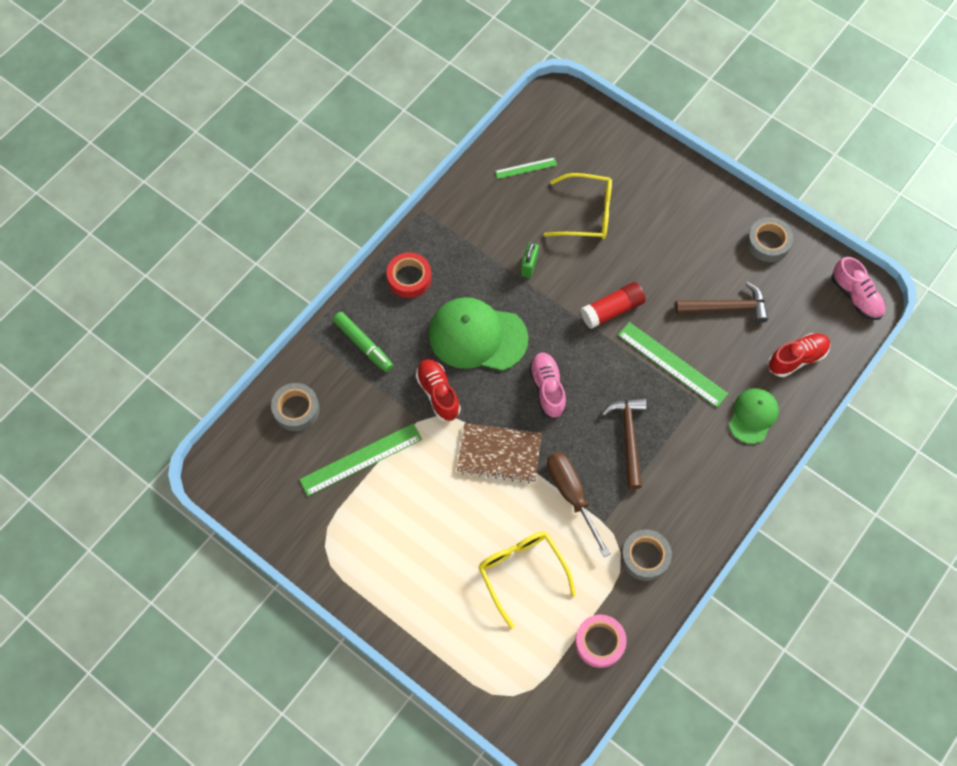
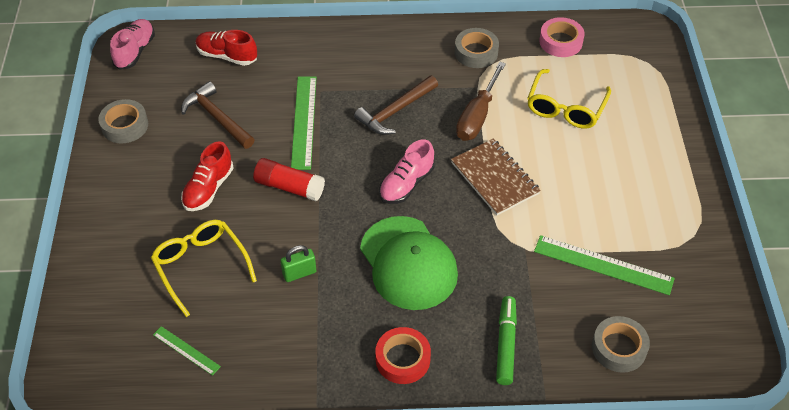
camera: 130 degrees left, 15 degrees down
(438, 393) = (489, 253): red shoe -> red shoe (208, 189)
(753, 416) = (302, 55): green cap -> none

